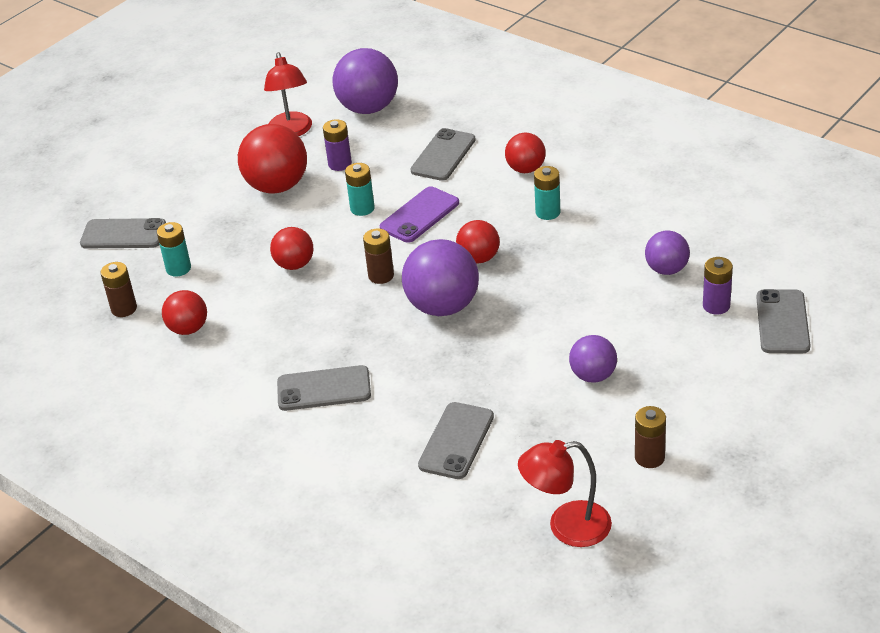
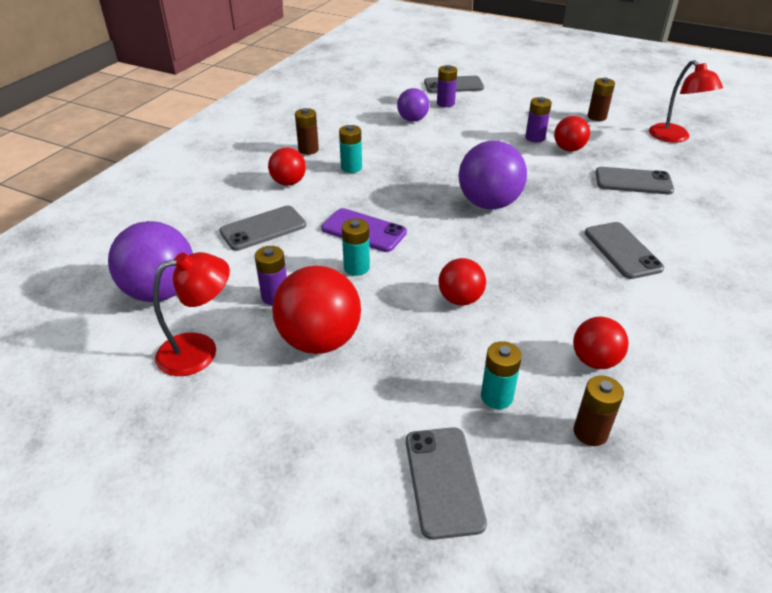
camera: 105 degrees left, 0 degrees up
(381, 275) = (459, 241): brown battery -> brown battery (308, 150)
(443, 155) = (263, 229): grey phone -> grey phone turned 45 degrees counterclockwise
(479, 258) = (420, 193): red ball -> red ball (568, 149)
(593, 376) = (535, 138): purple ball -> purple battery

